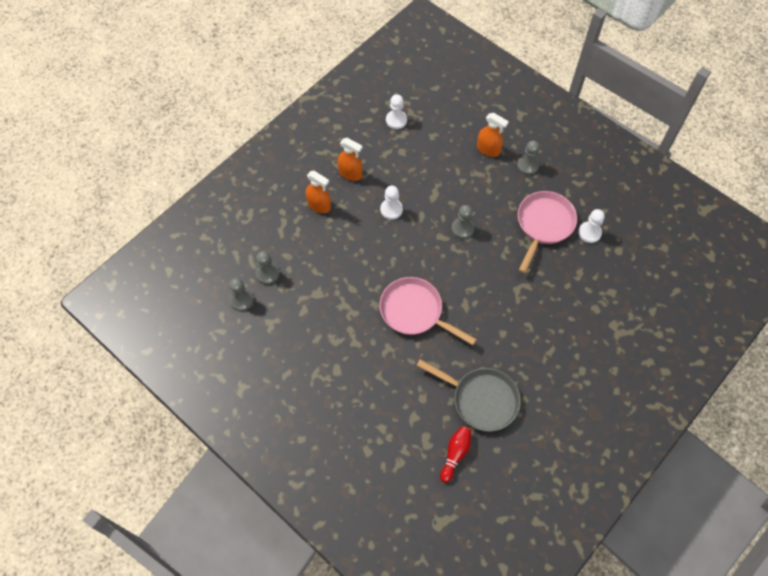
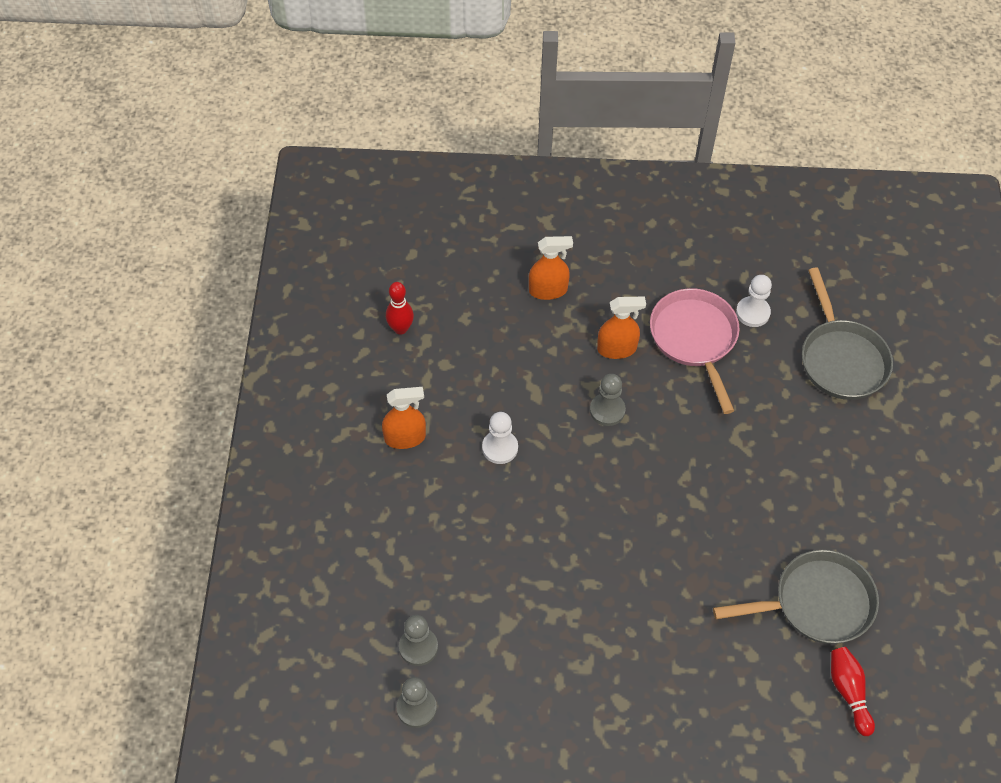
camera: 40 degrees left, 5 degrees down
(319, 205) = (402, 508): orange spray bottle -> orange spray bottle (617, 349)
(396, 120) = (400, 328): white pawn -> red bowling pin
(415, 311) = (645, 555): pink pan -> none
(527, 165) = (611, 279): grey pawn -> none
(617, 290) = (841, 359): none -> grey pan

